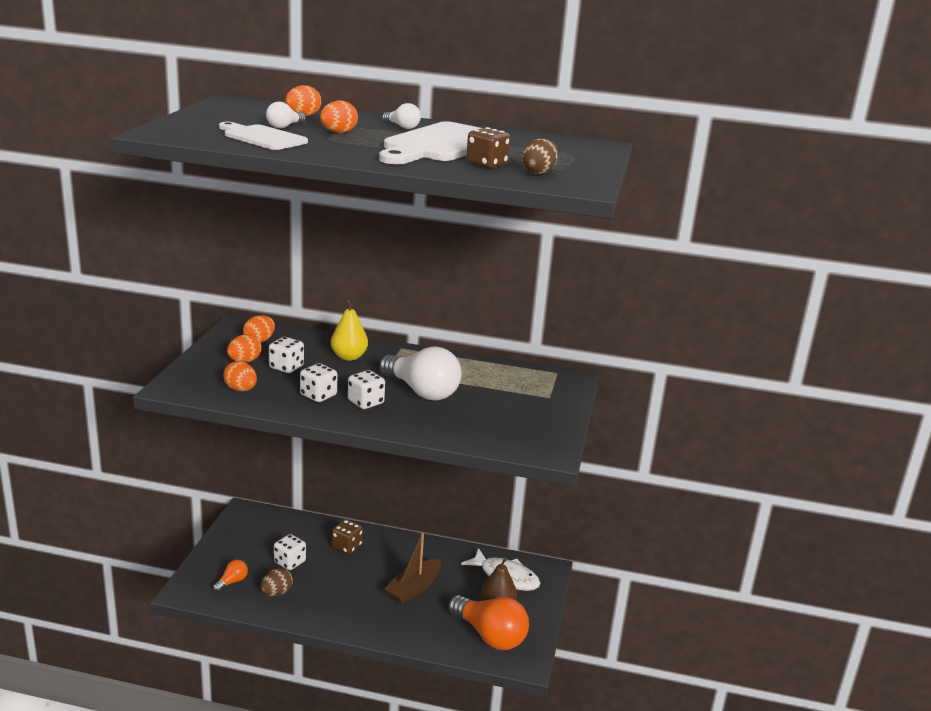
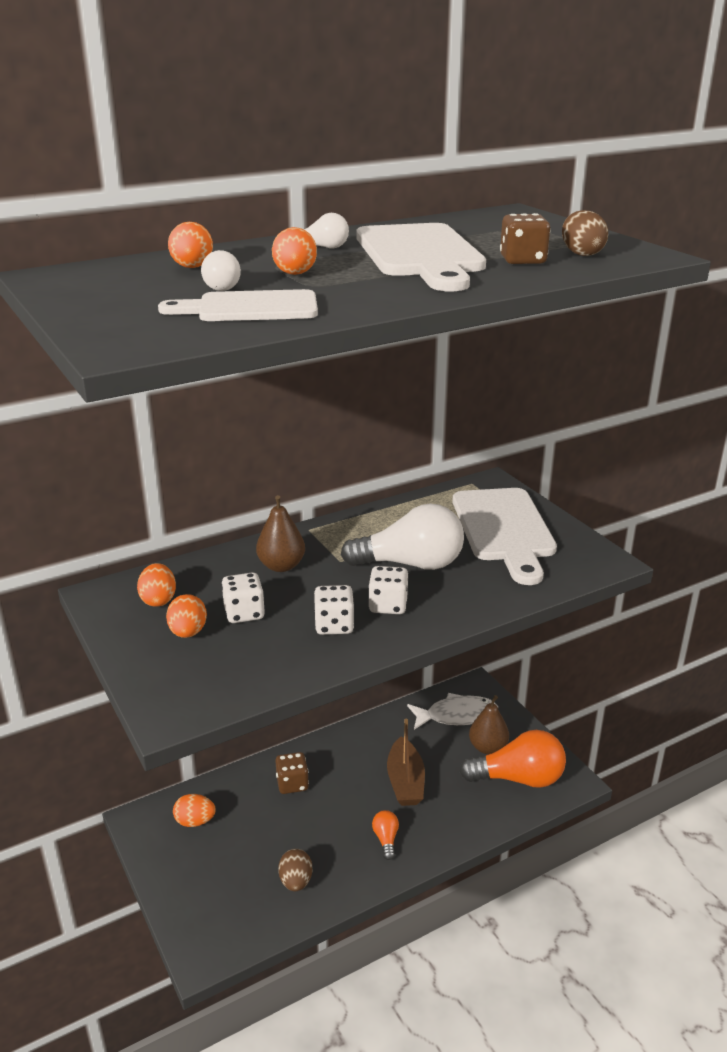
camera: 40 degrees left, 5 degrees up
(232, 582) = (236, 905): orange light bulb -> orange light bulb (386, 839)
(240, 390) = (248, 668): orange egg -> orange egg (195, 821)
(290, 562) = (262, 840): white dice -> none
(349, 357) = (281, 566): yellow pear -> brown pear
(521, 404) = (504, 529): none -> white cutting board

